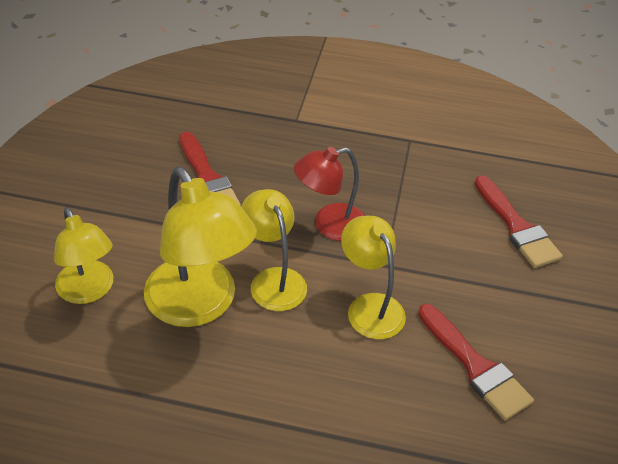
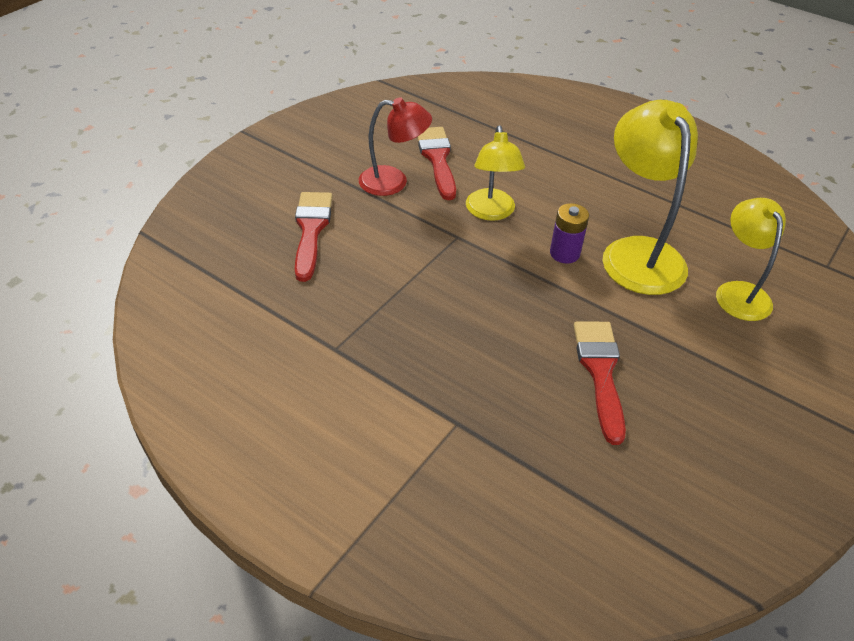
camera: 155 degrees left, 0 degrees up
(273, 280) = (564, 253): yellow lamp -> purple battery
(329, 225) = (488, 283): red lamp -> red lamp (393, 182)

